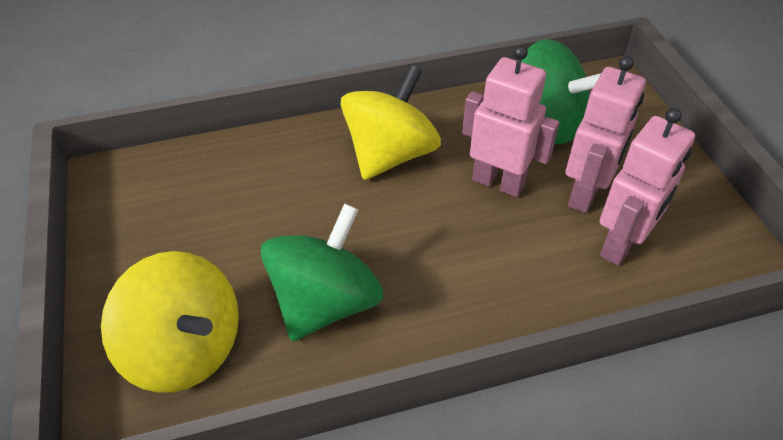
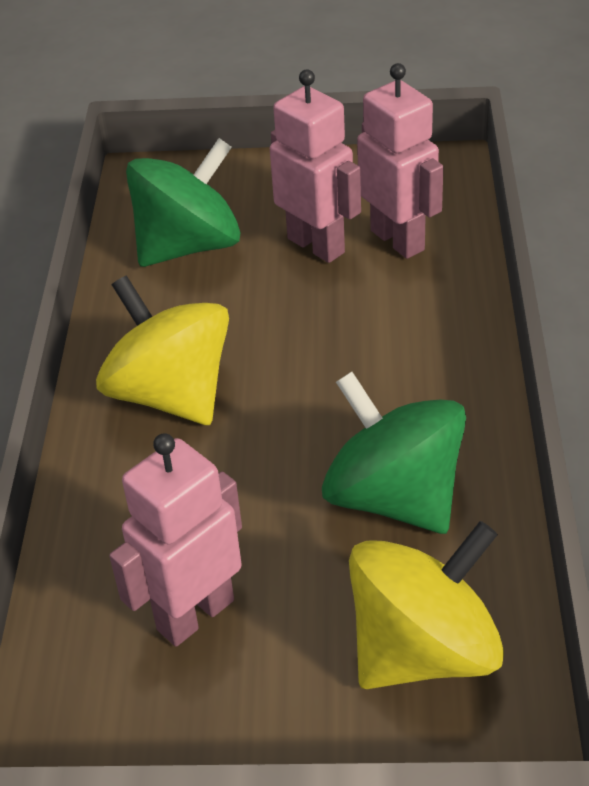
camera: 70 degrees left, 5 degrees down
(498, 182) = (267, 308): pink robot -> pink robot (195, 614)

